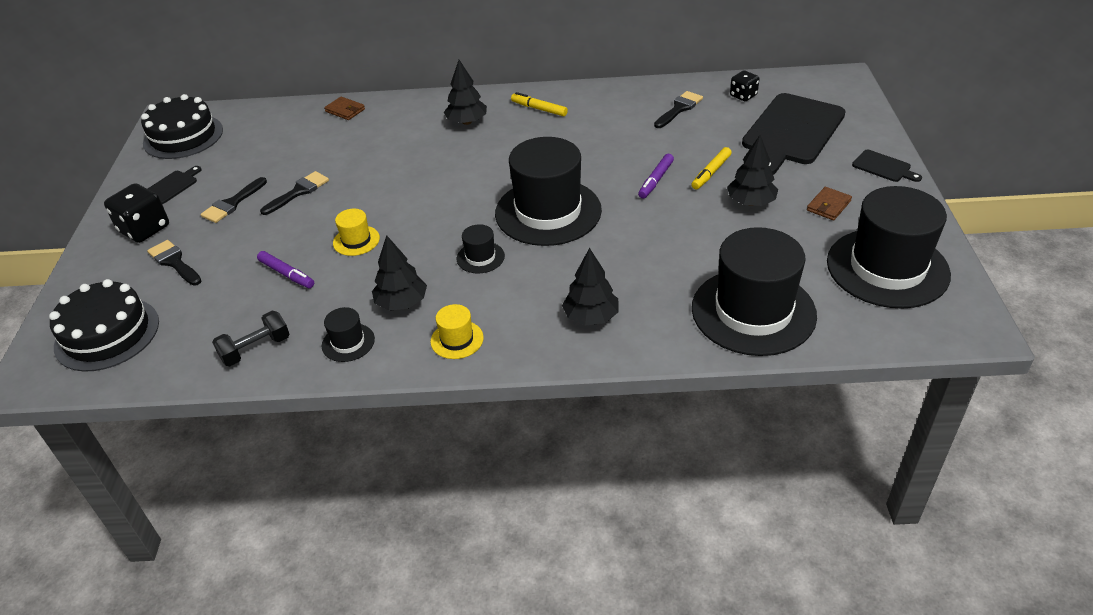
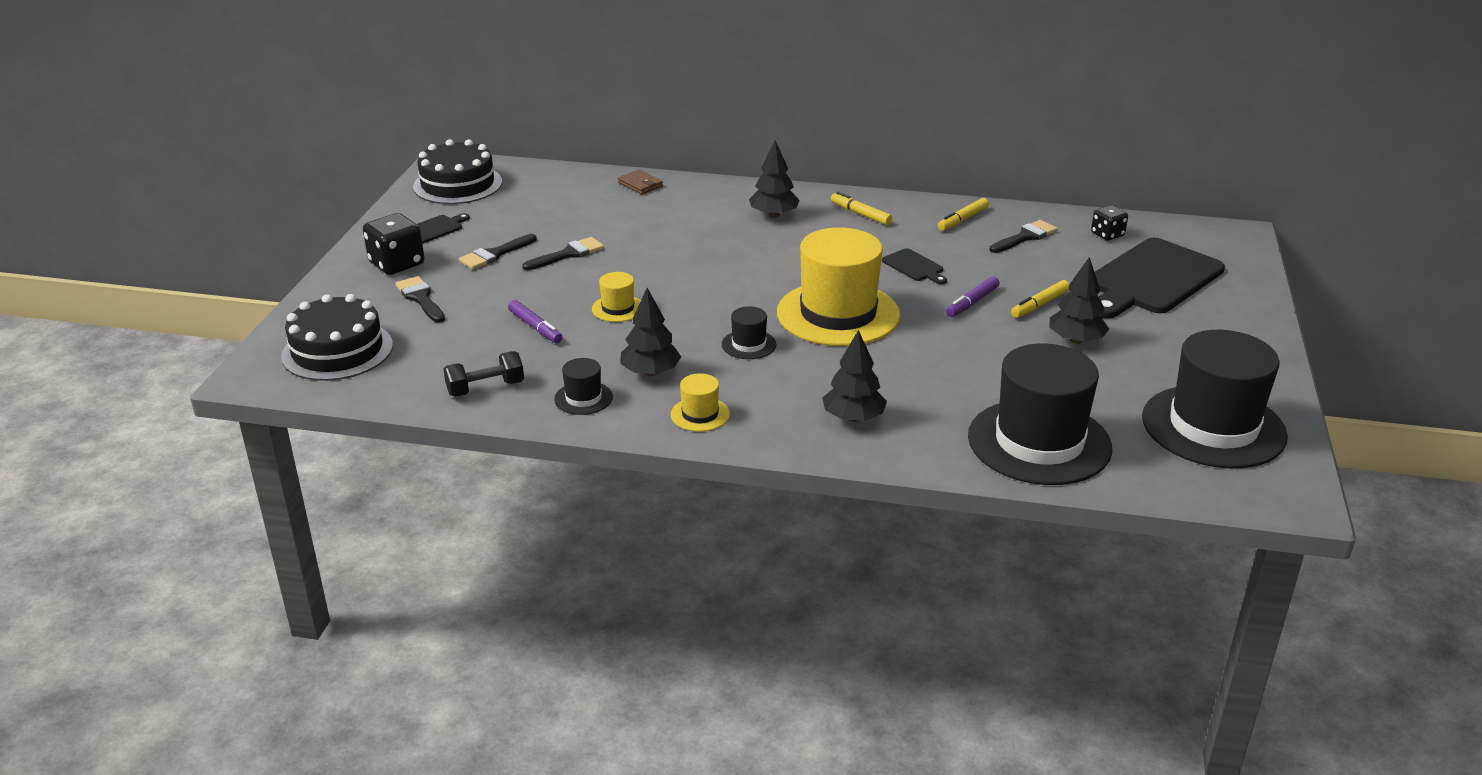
camera: 10 degrees right, 10 degrees down
(548, 212) = (838, 314): black hat -> yellow hat
(624, 100) = (962, 220): none -> yellow marker
(828, 206) = (1167, 357): brown wallet -> none
(883, 167) = (1250, 330): black cutting board -> black cutting board (914, 266)

